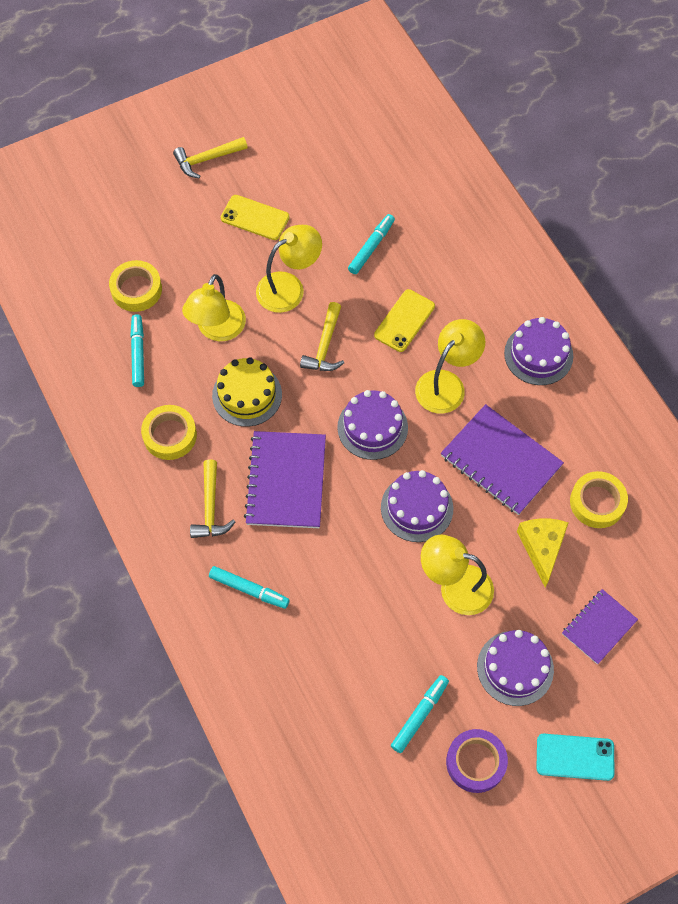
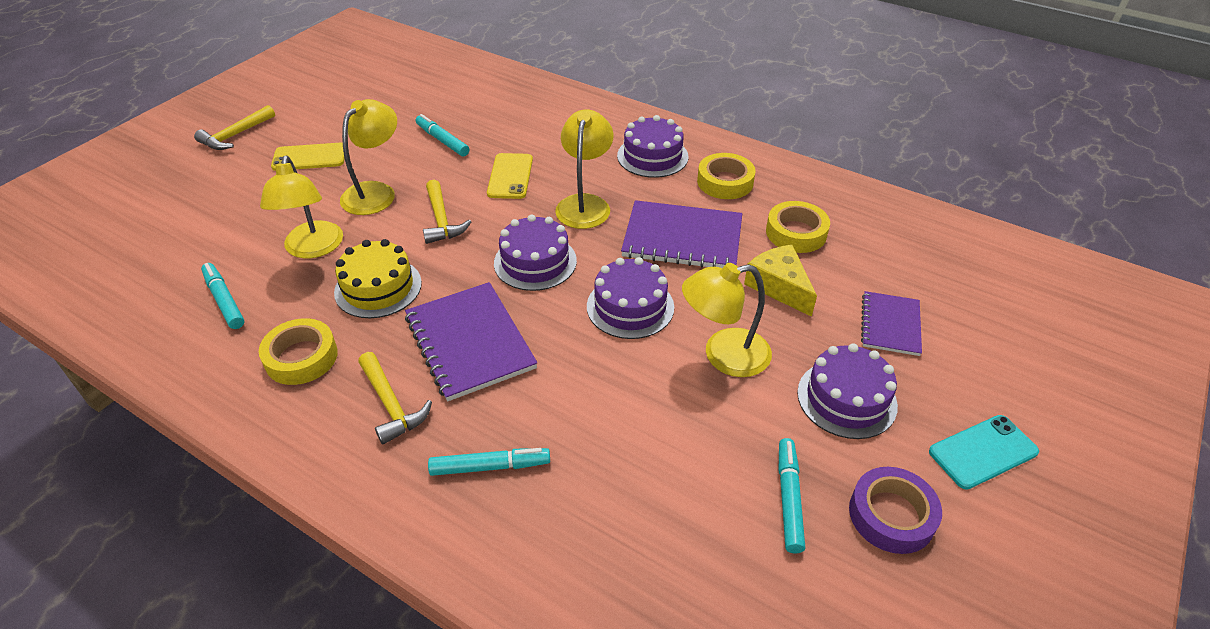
camera: 30 degrees left, 20 degrees down
(136, 289) = (198, 250): yellow tape -> yellow tape (725, 182)
(371, 247) = (442, 140): turquoise marker -> turquoise marker turned 45 degrees counterclockwise

